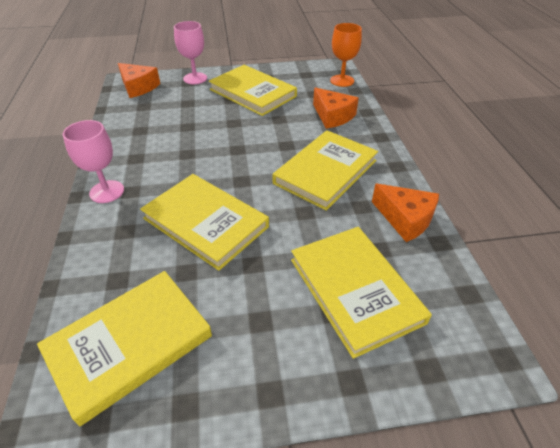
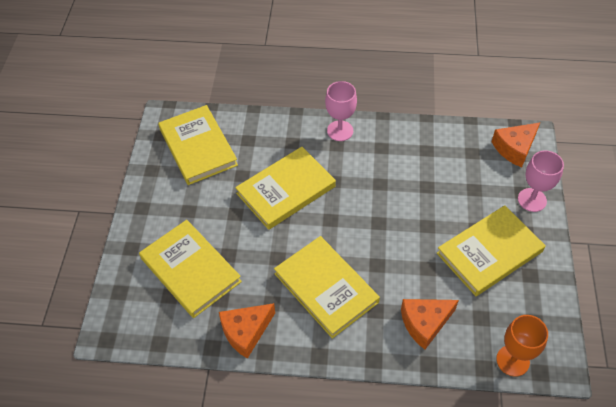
camera: 105 degrees right, 10 degrees up
(355, 290) = (190, 270): yellow book -> yellow book turned 60 degrees clockwise

